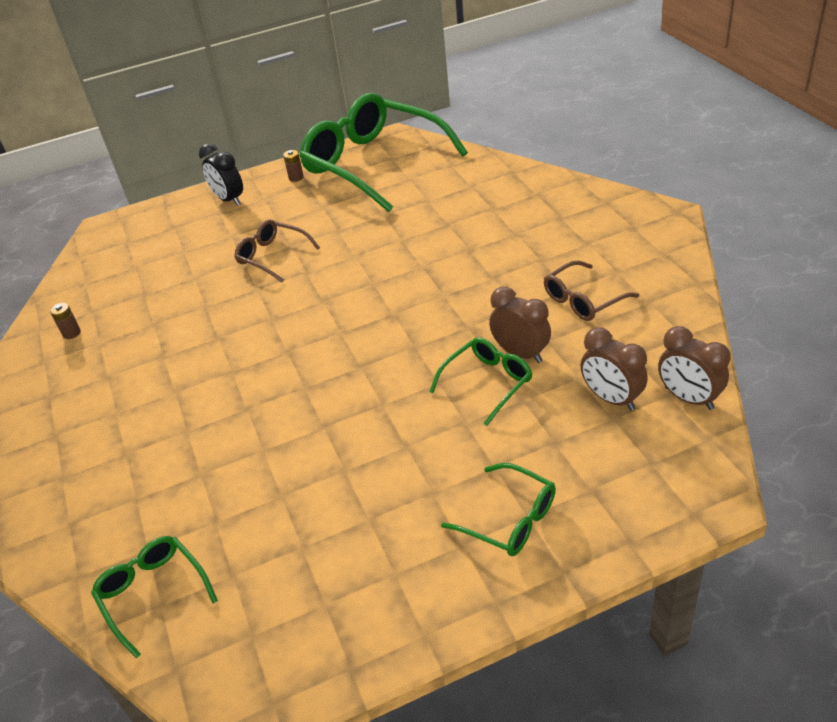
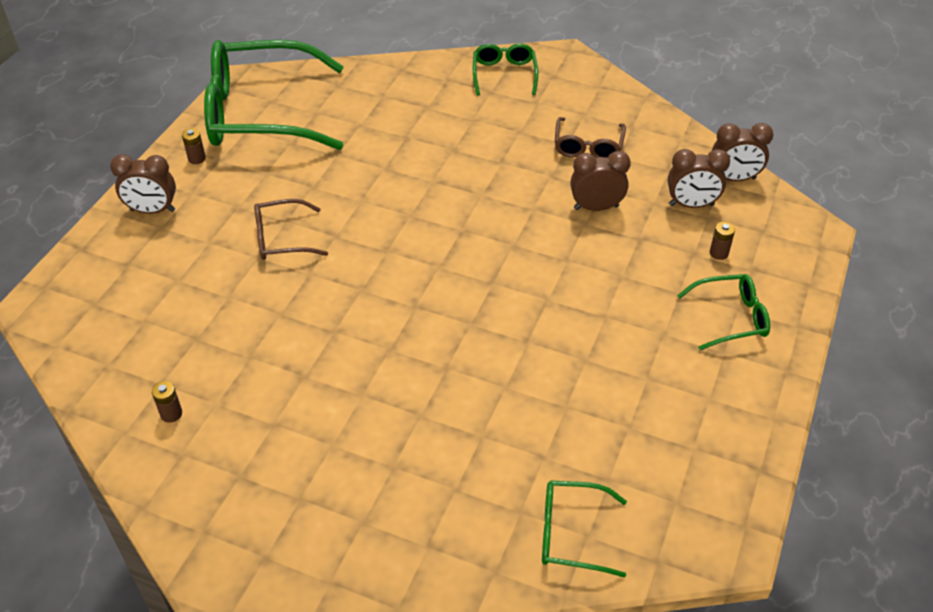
camera: 50 degrees left, 5 degrees up
(229, 200) = (152, 210): black clock -> brown clock
(487, 383) = (601, 240): green glasses -> green glasses (504, 74)
(578, 456) = (719, 253): none -> brown battery

